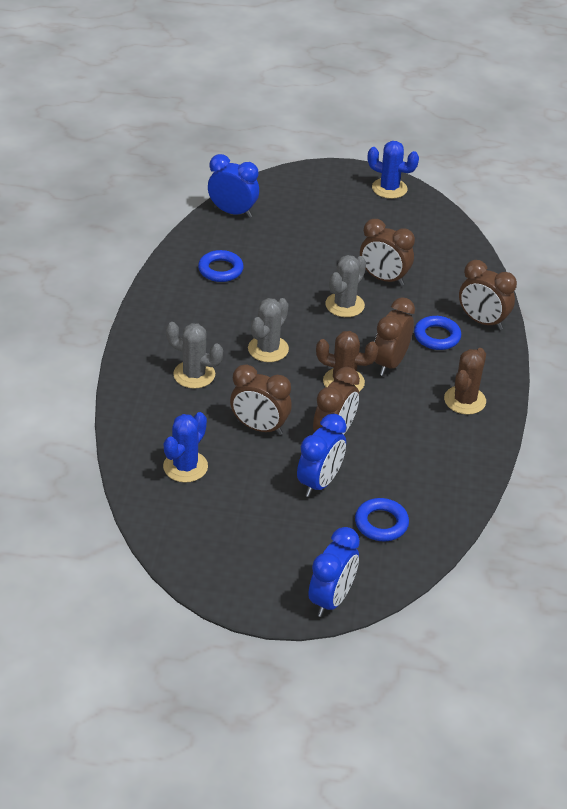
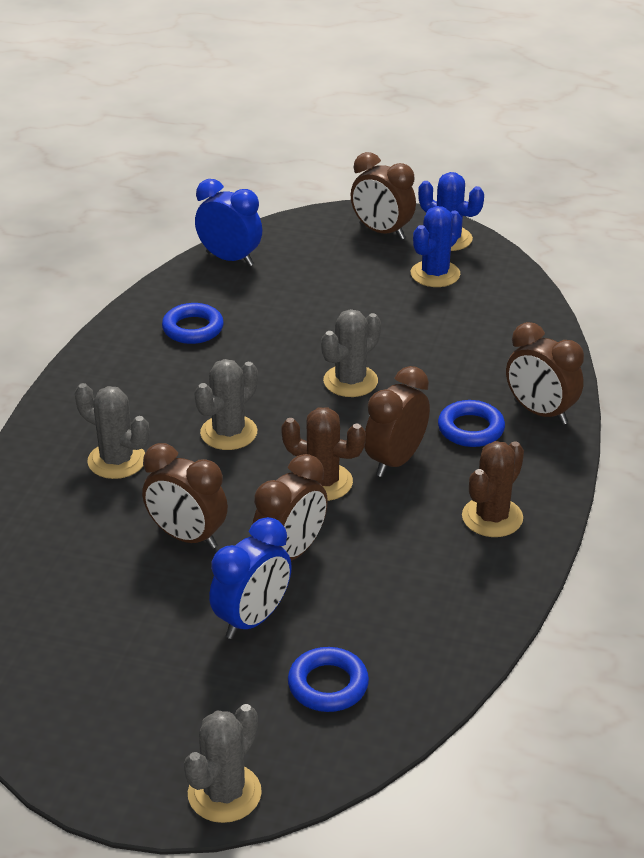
camera: 10 degrees right, 5 degrees down
(185, 467) = (66, 584): blue cactus -> blue cactus (435, 274)
(331, 599) = (224, 793): blue clock -> grey cactus
(383, 279) = (413, 350): brown clock -> brown clock (382, 232)

